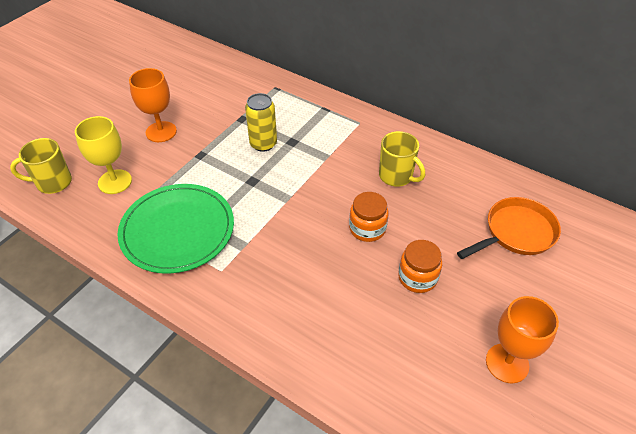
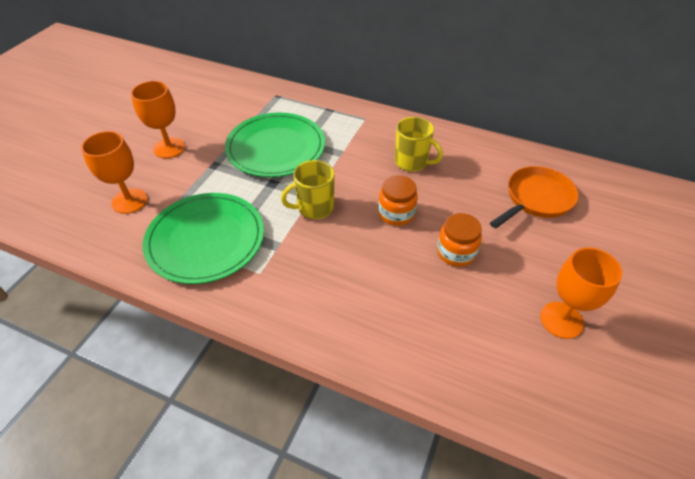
camera: 10 degrees left, 0 degrees up
(53, 182) = (62, 210): yellow mug -> yellow mug (314, 208)
(115, 182) = (129, 201): yellow goblet -> orange goblet
(263, 144) = (276, 148): yellow can -> green plate

